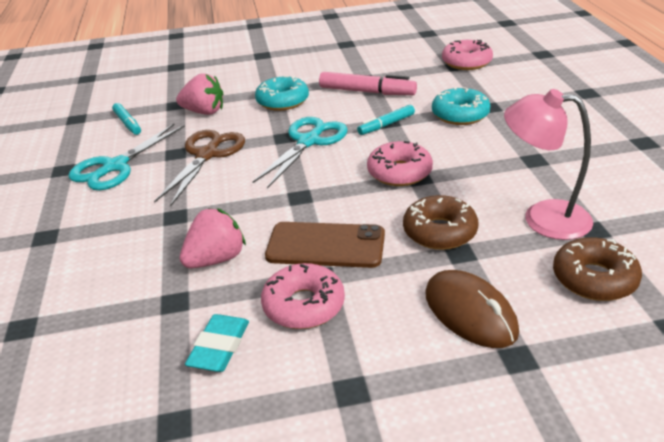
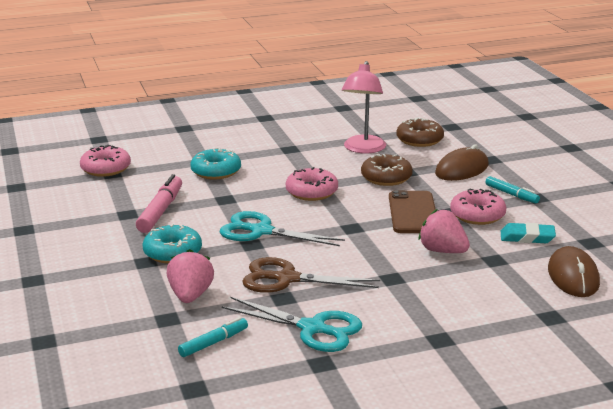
camera: 100 degrees left, 10 degrees down
(92, 373) = (573, 276): none -> brown mouse
(386, 125) = (232, 199): turquoise marker -> turquoise marker (511, 194)

